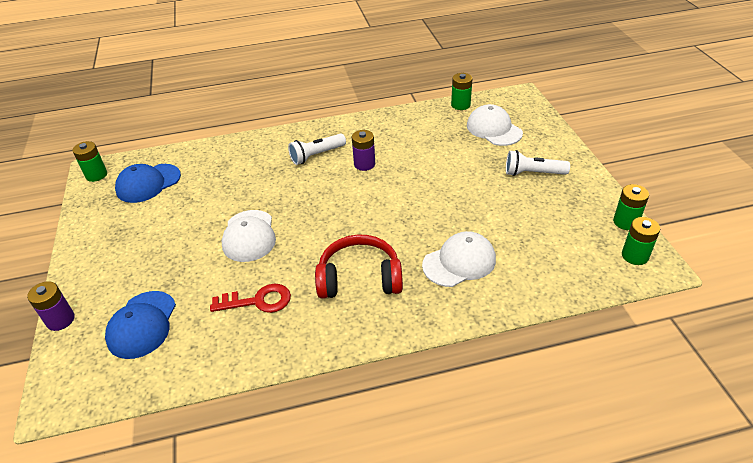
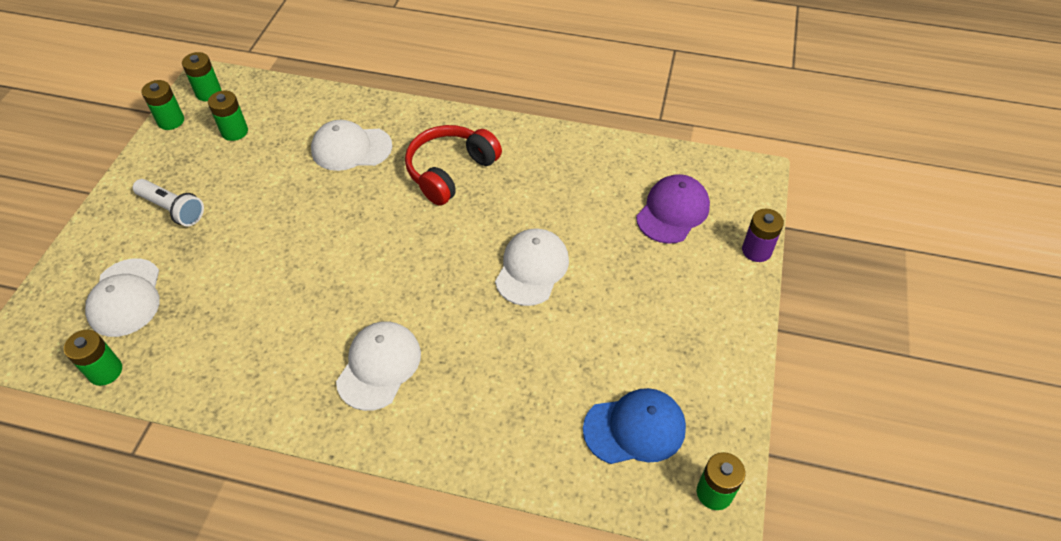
camera: 155 degrees left, 10 degrees up
(142, 324) = (673, 211): blue cap -> purple cap
(258, 301) = (555, 189): red key -> none
(316, 155) = (379, 366): white flashlight -> white cap
(359, 278) = (450, 171): red headphones -> red headphones turned 105 degrees clockwise
(364, 164) = (333, 317): purple battery -> none
(566, 235) = (234, 131): none -> green battery

